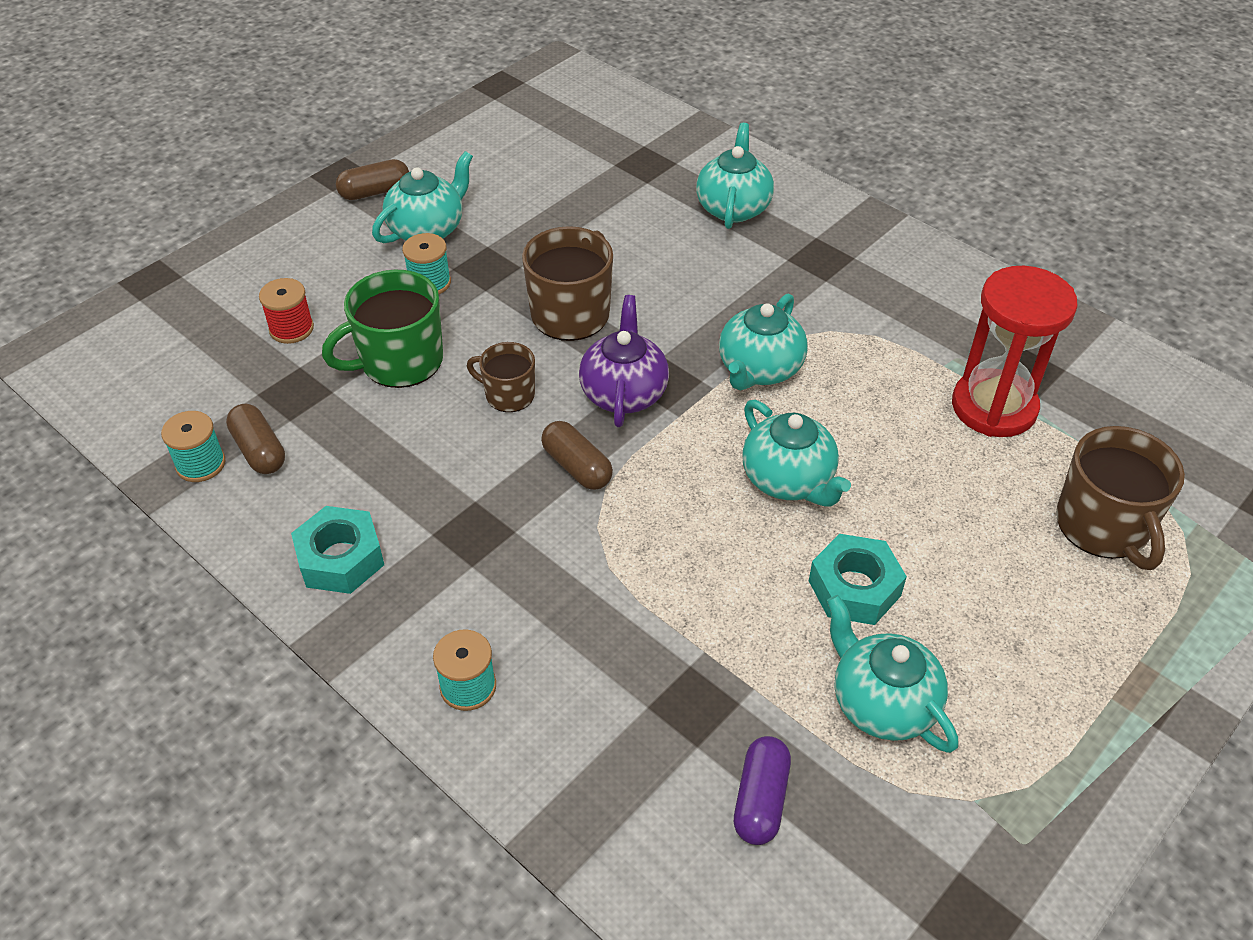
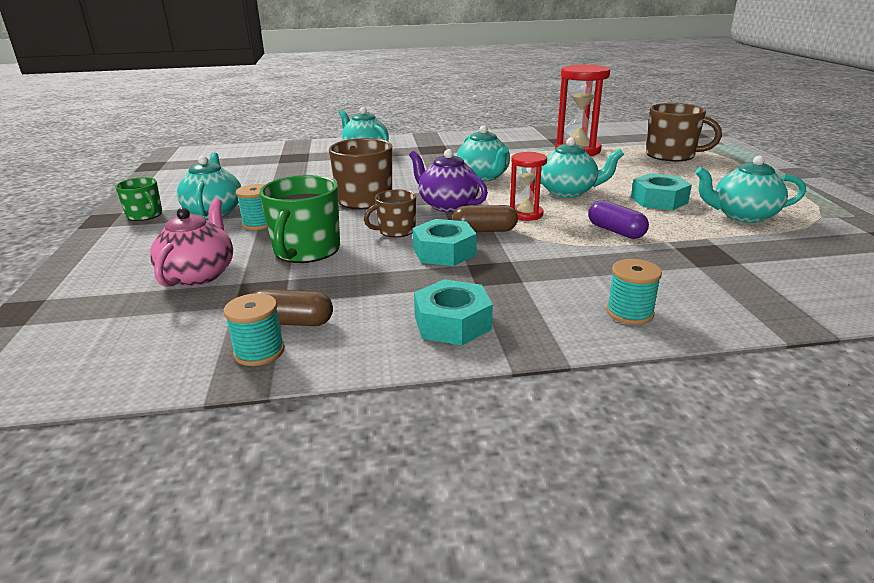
camera: 50 degrees left, 20 degrees down
(291, 329) = (199, 274): red spool -> pink teapot
(375, 192) = (145, 215): brown capsule -> green mug
(489, 465) = (444, 252): none -> turquoise nut
(664, 477) = (526, 214): none -> red hourglass
(760, 799) = (793, 258): purple capsule -> purple capsule (616, 231)

